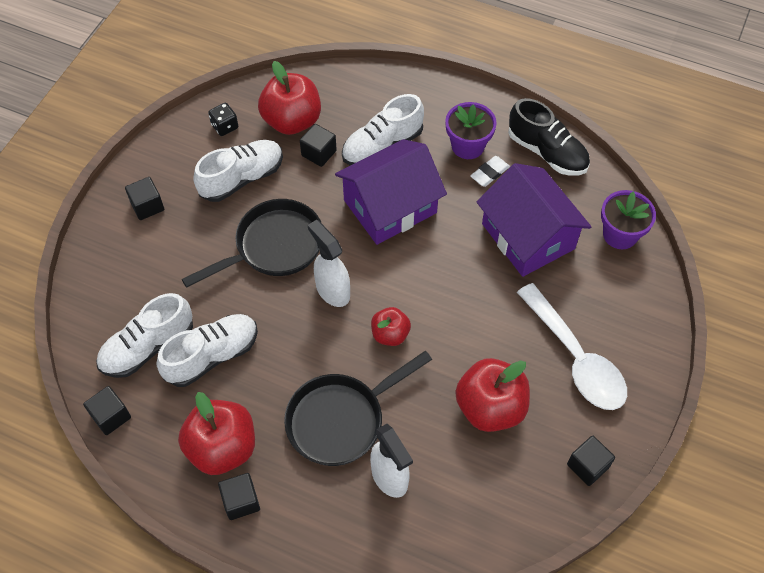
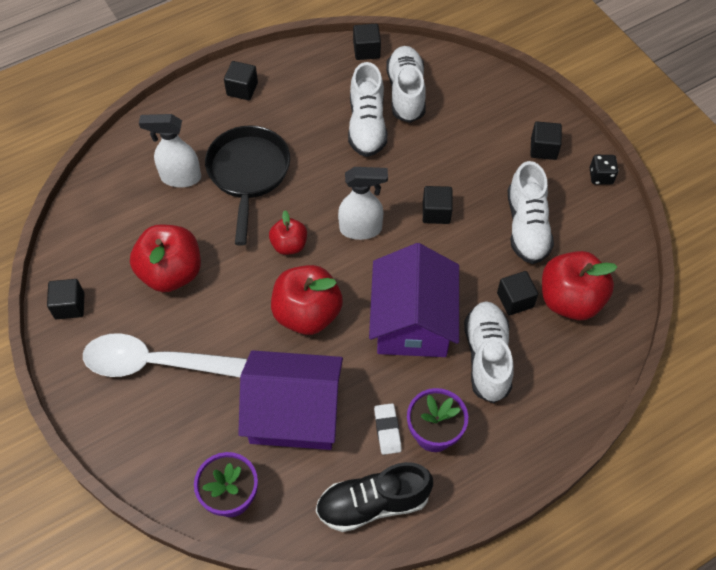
camera: 125 degrees right, 0 degrees up
(222, 448) = (289, 97): red apple -> red apple (307, 314)
(225, 126) = (598, 244): black dice -> black dice (601, 176)
(274, 246) = (436, 212): black pan -> black cube

